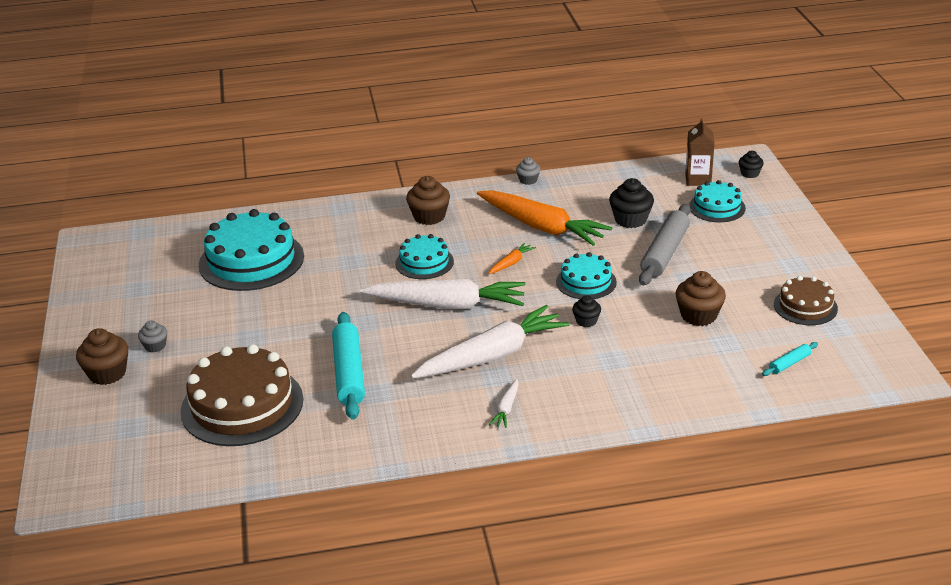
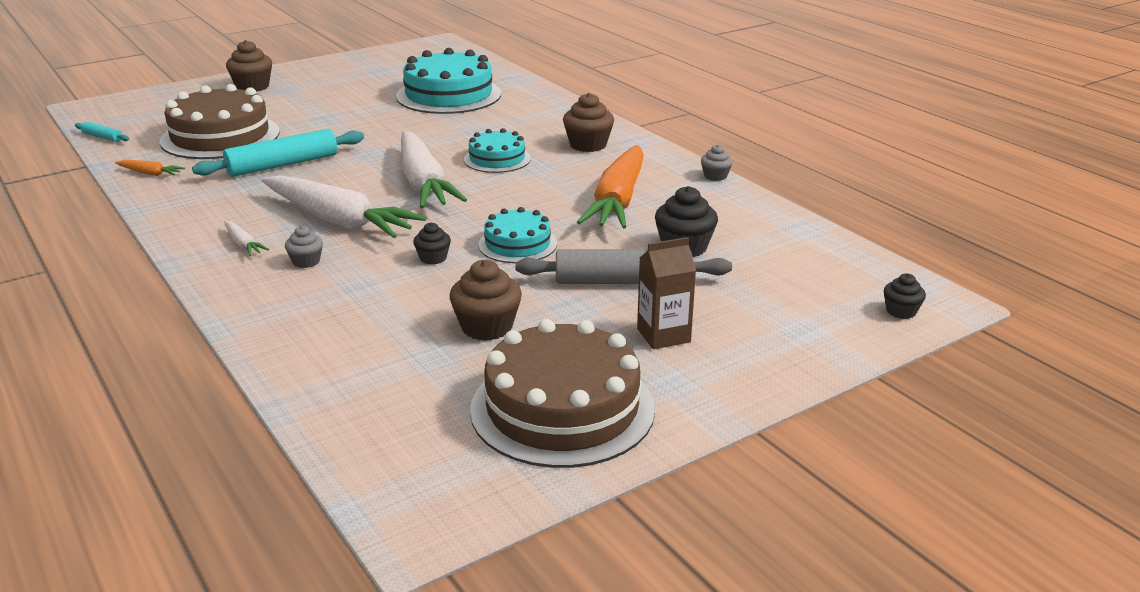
camera: 65 degrees right, 5 degrees down
(155, 346) = (297, 92): grey cupcake -> grey cupcake (306, 261)
(506, 408) = (243, 244): white carrot -> white carrot turned 120 degrees counterclockwise
(511, 263) = (527, 198): orange carrot -> orange carrot (150, 173)
(698, 179) = (837, 275): brown carton -> brown carton (663, 335)
(717, 207) = (776, 300): turquoise cake -> none
(789, 363) = (404, 414): turquoise rolling pin -> turquoise rolling pin (103, 137)
(805, 306) = (562, 408): brown cake -> brown cake, size x1.81

